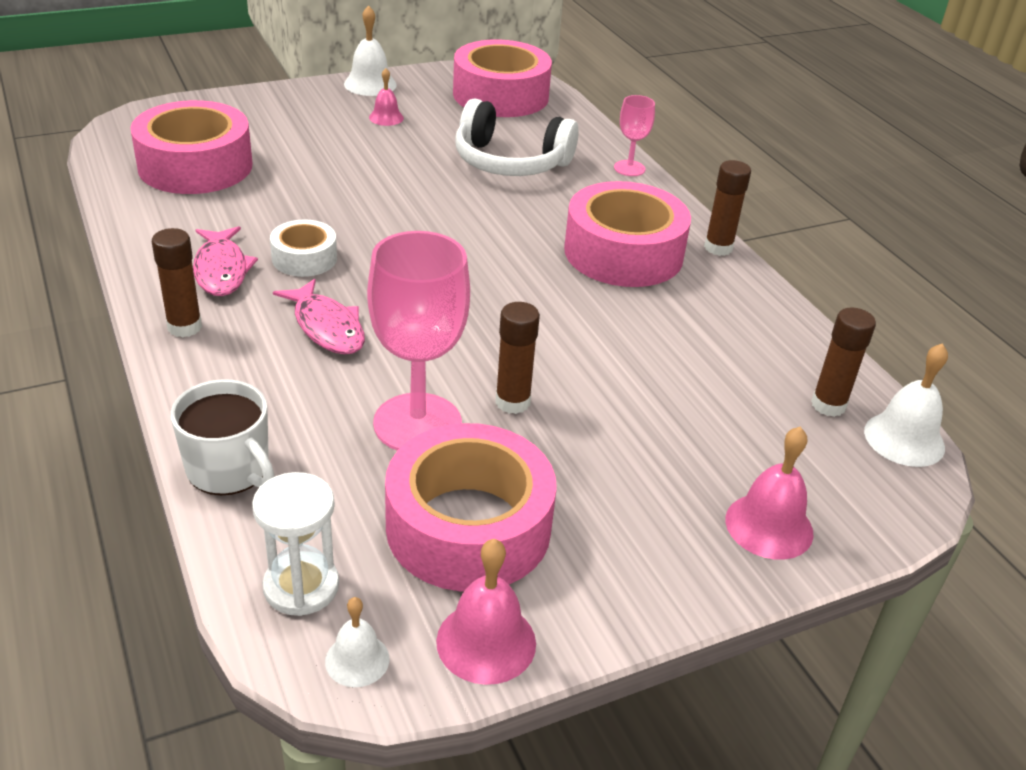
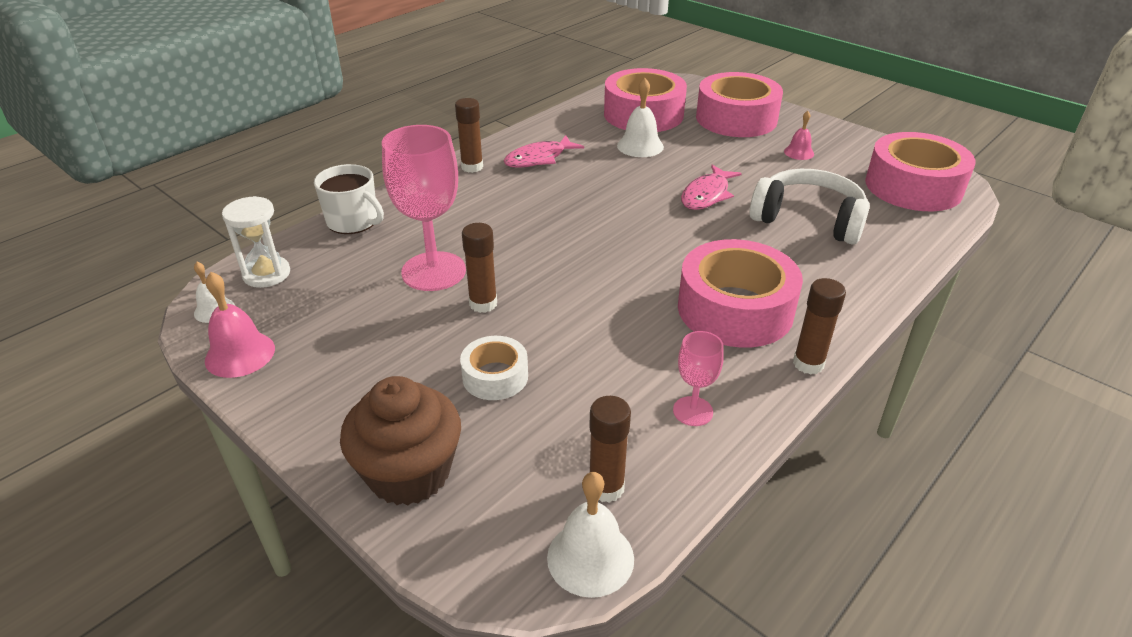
camera: 70 degrees right, 0 degrees up
(229, 469) = (353, 221): white mug -> white mug turned 75 degrees counterclockwise
(304, 258) = (579, 179): white tape -> white tape (495, 376)
(327, 327) = (510, 210): pink fish -> pink fish (707, 195)
(370, 84) = (839, 132): white bell -> white bell (640, 146)
(468, 527) = (341, 319): pink tape -> pink tape (736, 118)
(510, 162) = (808, 219): white headphones -> white headphones turned 120 degrees clockwise
(629, 168) = (885, 280): pink goblet -> pink goblet (693, 411)
(769, 526) = (409, 473): pink bell -> brown cupcake

